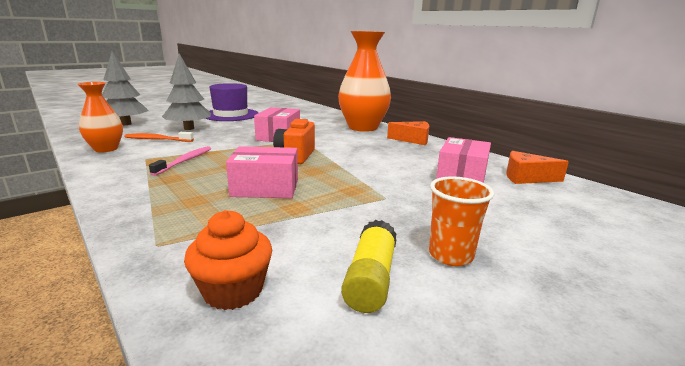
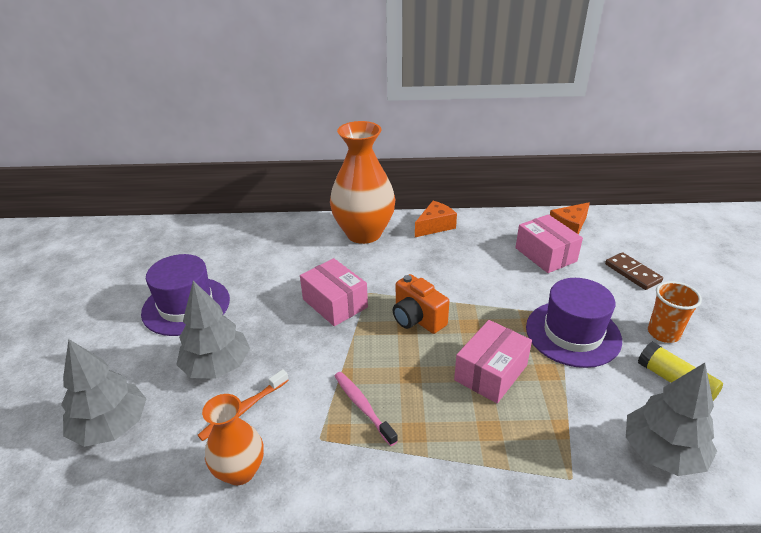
camera: 50 degrees left, 15 degrees up
(233, 290) = (662, 452): orange cupcake -> grey tree
(367, 208) = (573, 333): none -> purple hat
(525, 218) = (632, 273): none -> brown domino

